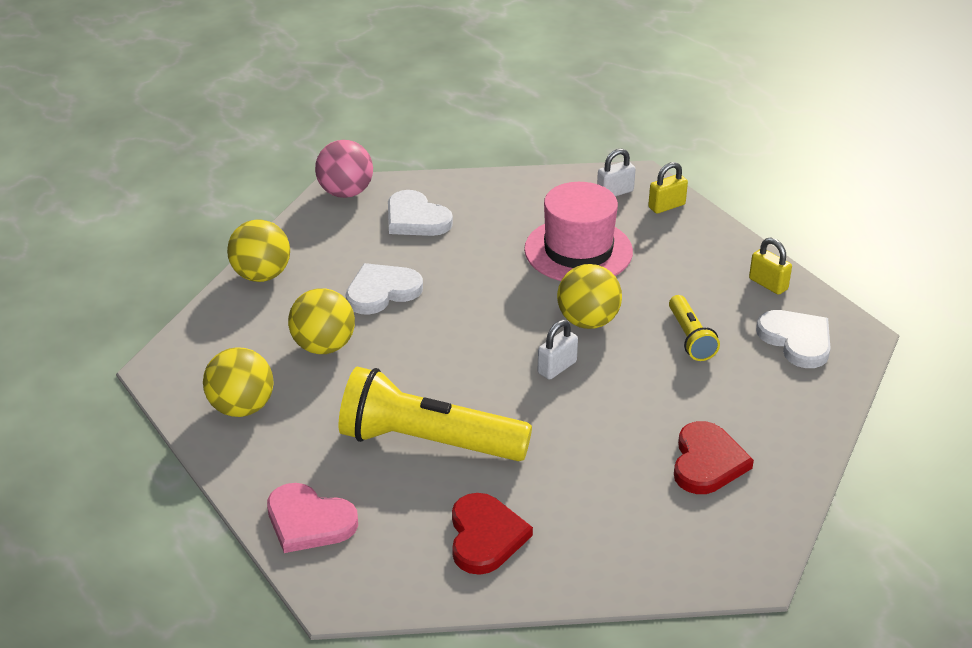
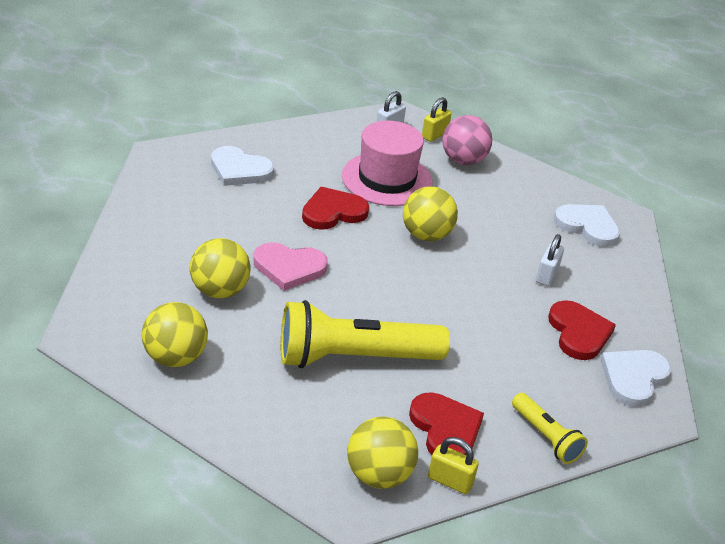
camera: 25 degrees left, 0 degrees up
(261, 275) = (129, 237): yellow ball -> yellow ball (378, 475)
(309, 521) = (291, 448): pink heart -> pink heart (289, 268)
(345, 192) = (166, 155): pink ball -> pink ball (463, 160)
(382, 291) = (244, 235): white heart -> white heart (633, 378)
(494, 279) = (333, 212): none -> red heart
(557, 367) = (423, 277): white padlock -> white padlock (547, 275)
(690, 338) = (511, 236): yellow flashlight -> yellow flashlight (546, 437)
(768, 284) = (543, 186): yellow padlock -> yellow padlock (450, 481)

